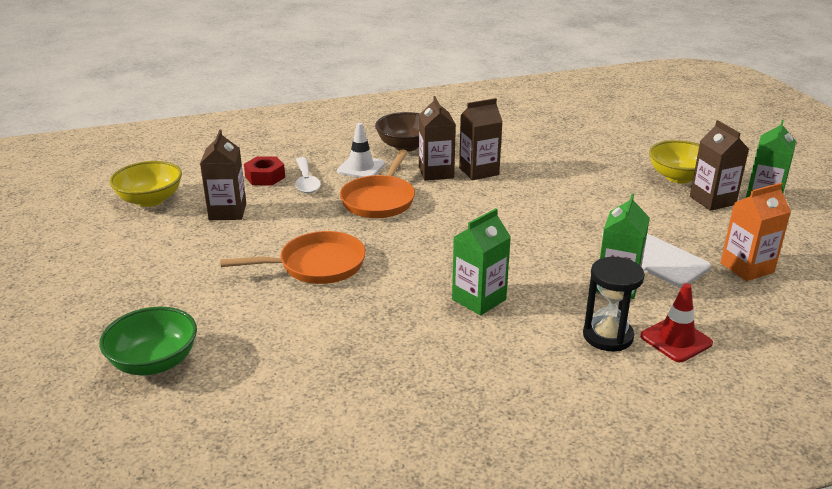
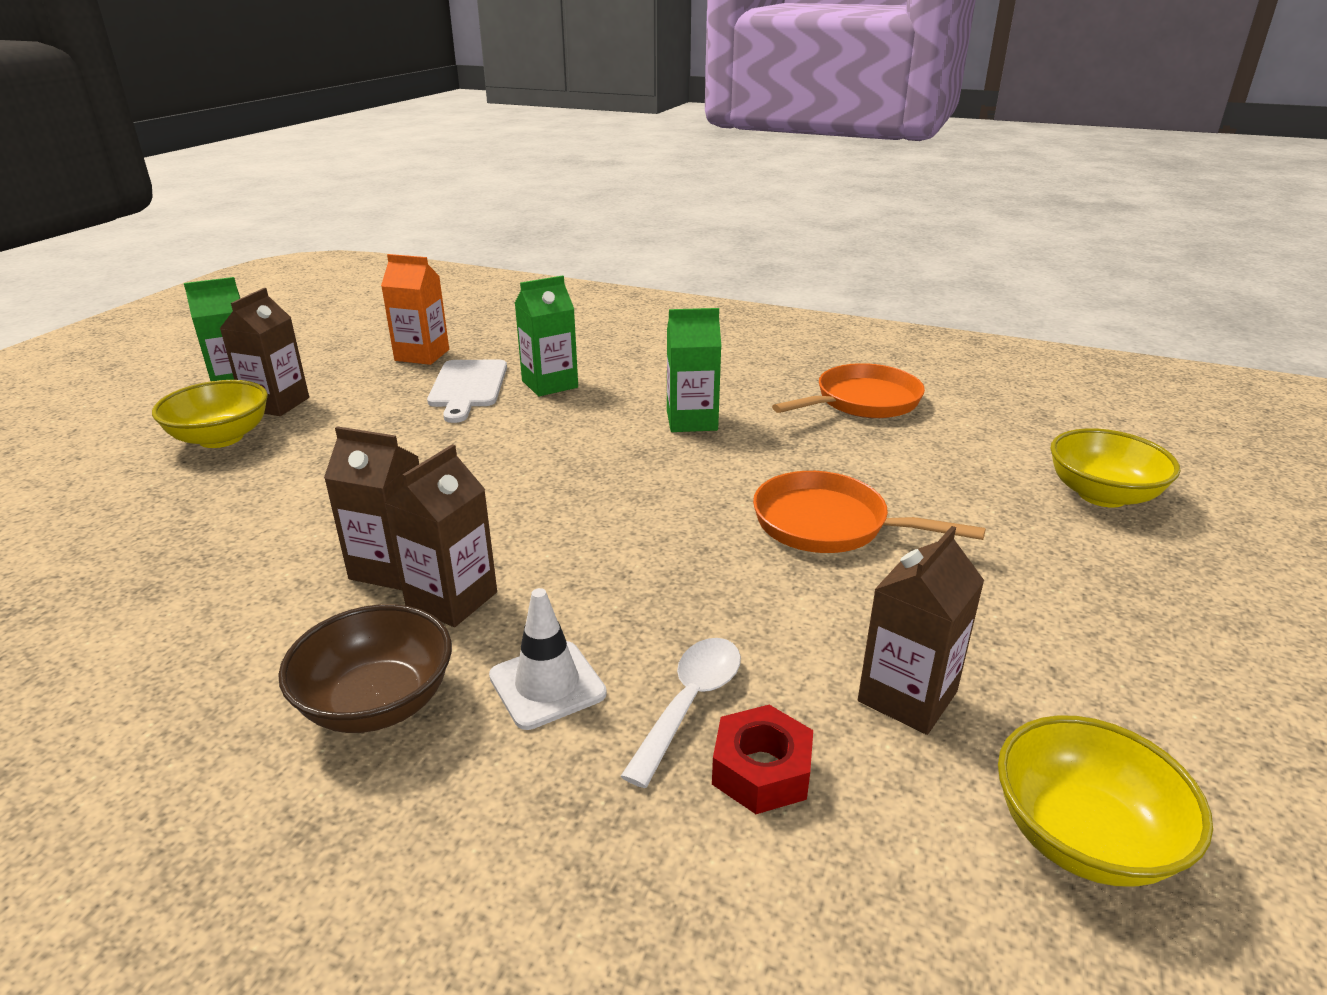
camera: 140 degrees left, 0 degrees up
(154, 362) = (1102, 495): green bowl -> yellow bowl
(379, 200) = (619, 588): orange pan -> orange pan (862, 402)
(608, 336) = (633, 363): black hourglass -> none
(676, 340) = (590, 345): red traffic cone -> none

